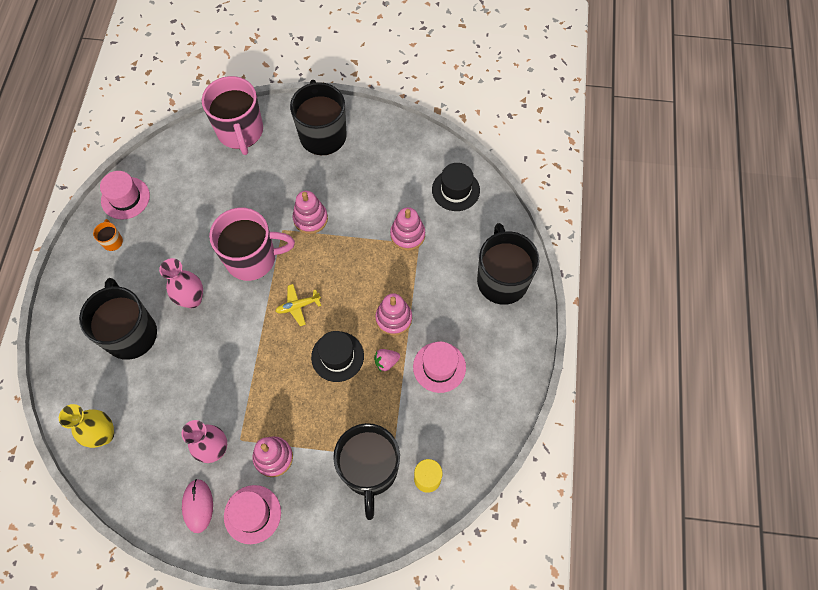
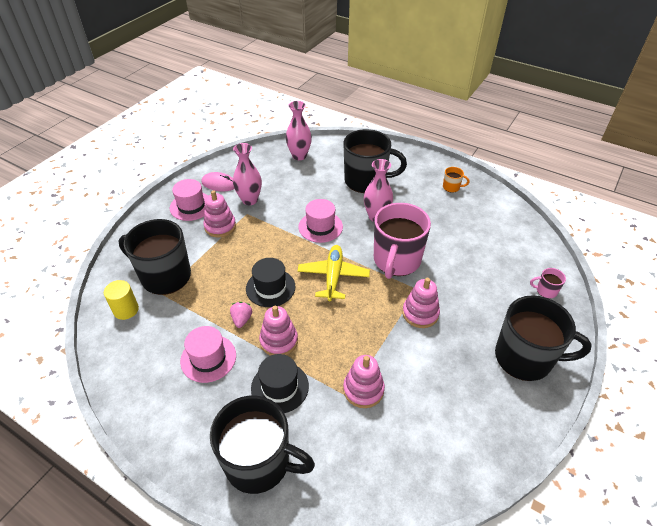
camera: 115 degrees right, 20 degrees down
(104, 435) = (299, 156): yellow vase -> pink vase
(125, 198) = (491, 201): pink hat -> pink hat (320, 227)
(240, 132) = (545, 291): pink mug -> pink mug, size x0.41
(298, 306) = (333, 276): yellow plane -> yellow plane, size x1.64
(455, 190) = (401, 467): black hat -> black hat (280, 387)

